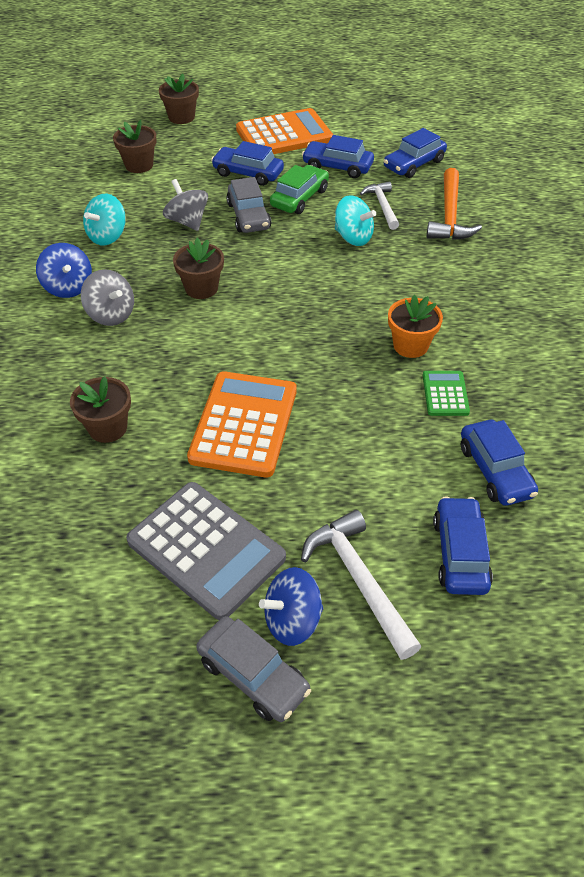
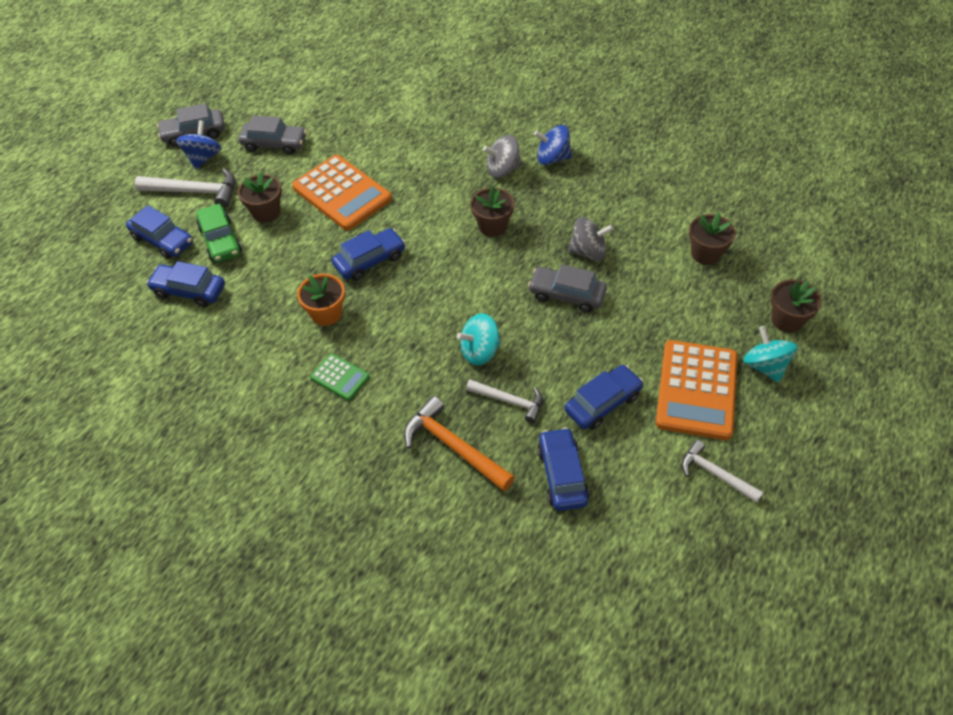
camera: 125 degrees right, 5 degrees up
(107, 236) = (603, 198): turquoise spinning top -> turquoise spinning top (765, 366)
(108, 428) = (397, 136): brown flower pot -> brown flower pot (266, 212)
(206, 549) = (274, 144): grey calculator -> grey car
(248, 173) = (638, 325): blue car -> blue car (370, 260)
(299, 198) = (569, 344): green car -> green car (220, 240)
(344, 112) = (715, 474): none -> white hammer
(445, 394) = (267, 305): green calculator -> green calculator (340, 377)

